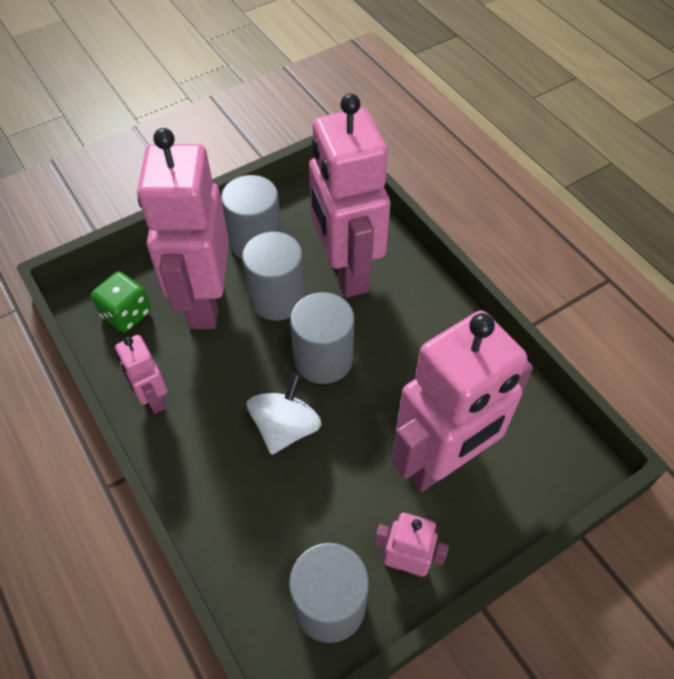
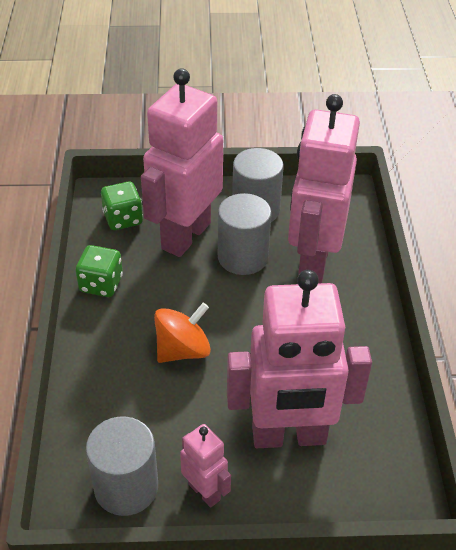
camera: 30 degrees right, 10 degrees down
(153, 399) = (101, 284): pink robot -> green dice
(285, 428) = (182, 350): white spinning top -> orange spinning top
(323, 359) = (247, 316): grey cylinder -> none

